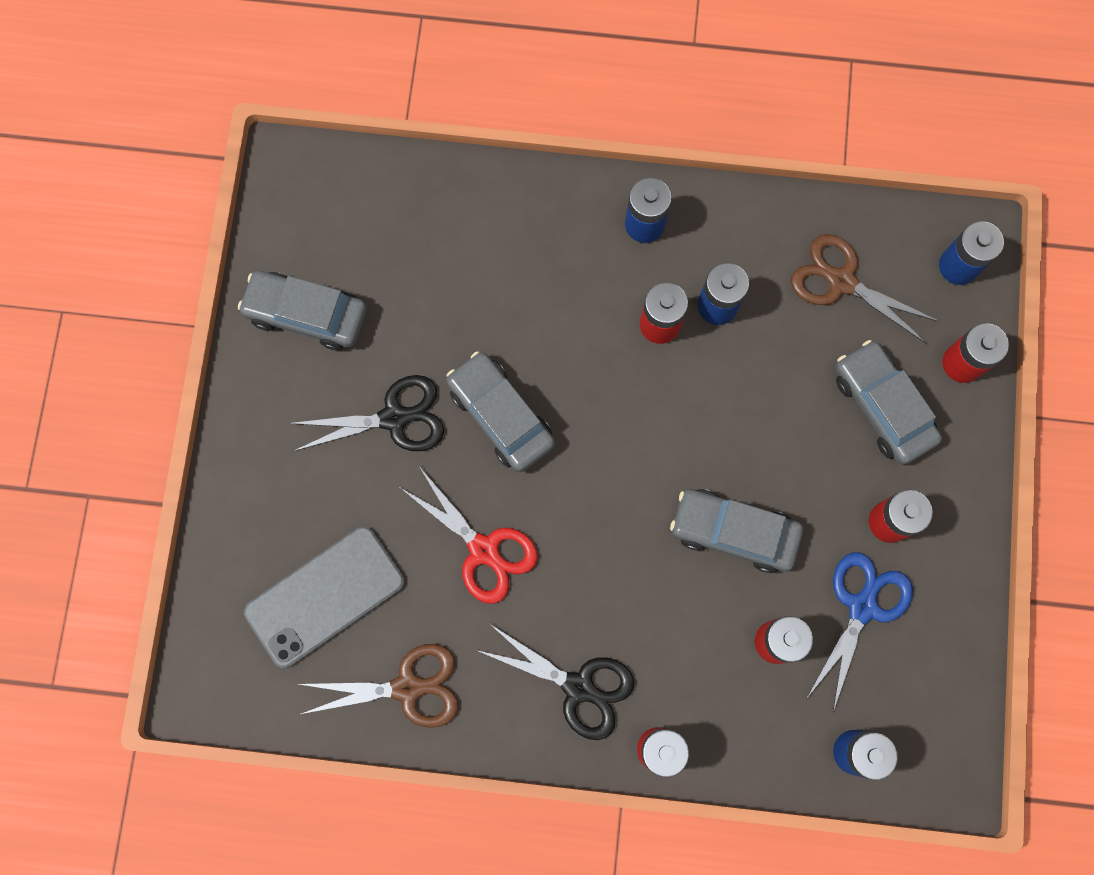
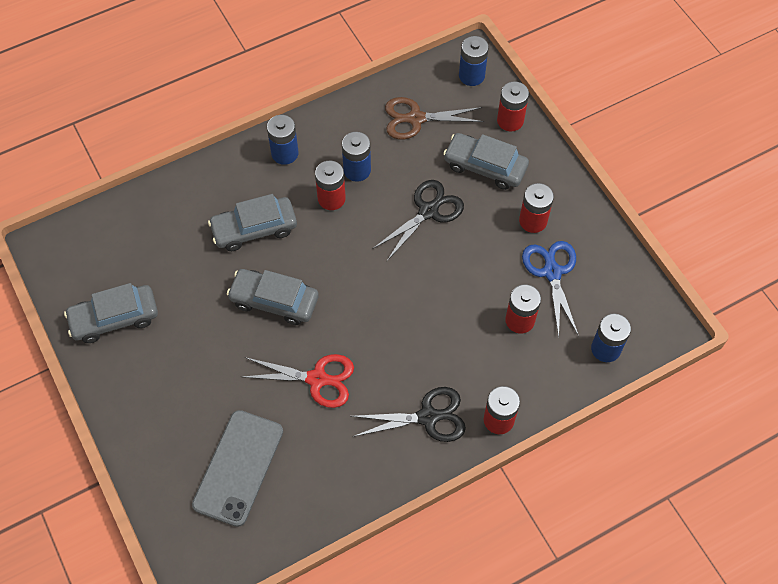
camera: 35 degrees left, 15 degrees down
(394, 418) = (210, 342): black scissors -> black scissors (428, 211)
(407, 687) = (327, 485): brown scissors -> none
(734, 532) = (453, 279): grey car -> grey car (254, 229)

